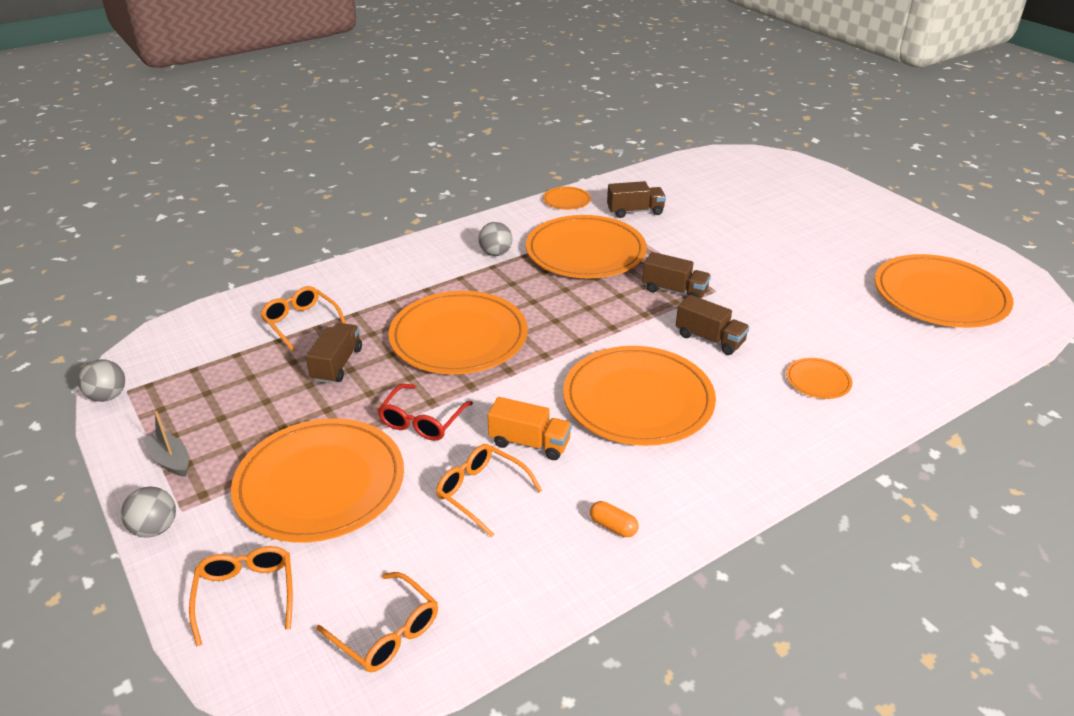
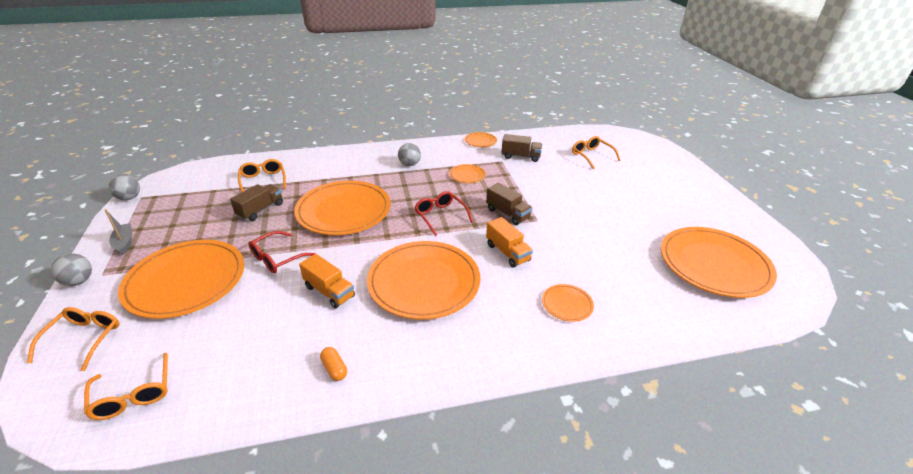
camera: 20 degrees right, 0 degrees up
(481, 492) = (272, 316): orange glasses -> orange glasses (591, 156)
(585, 252) = (467, 175): orange plate -> orange plate, size x0.44
(593, 314) = (440, 216): none -> red glasses
(710, 339) = (507, 252): brown truck -> orange truck

